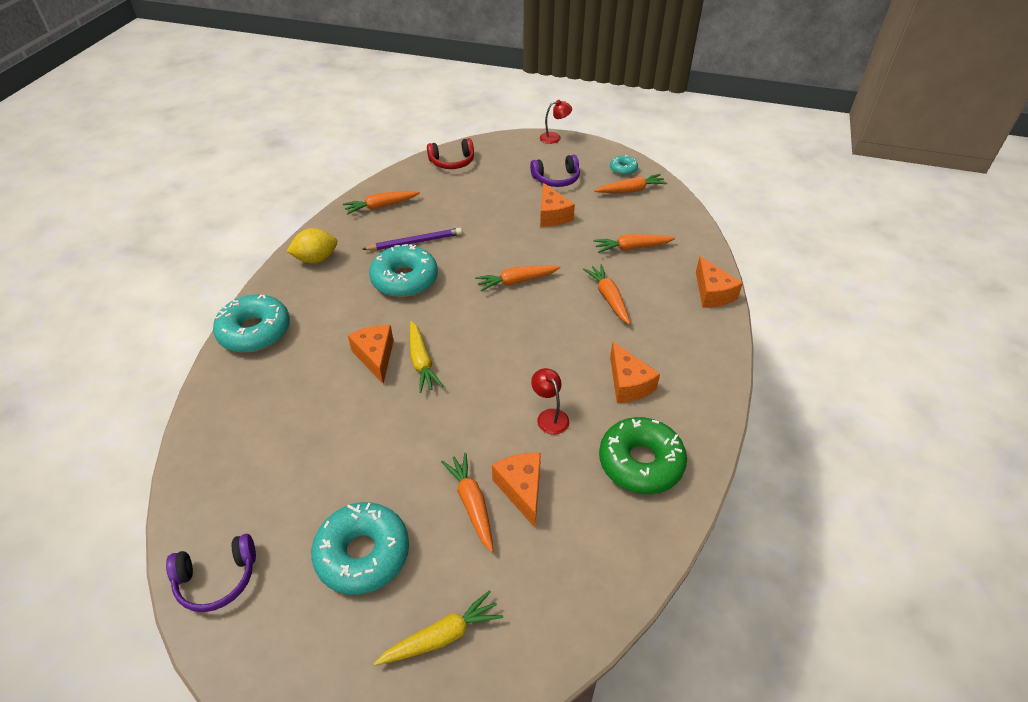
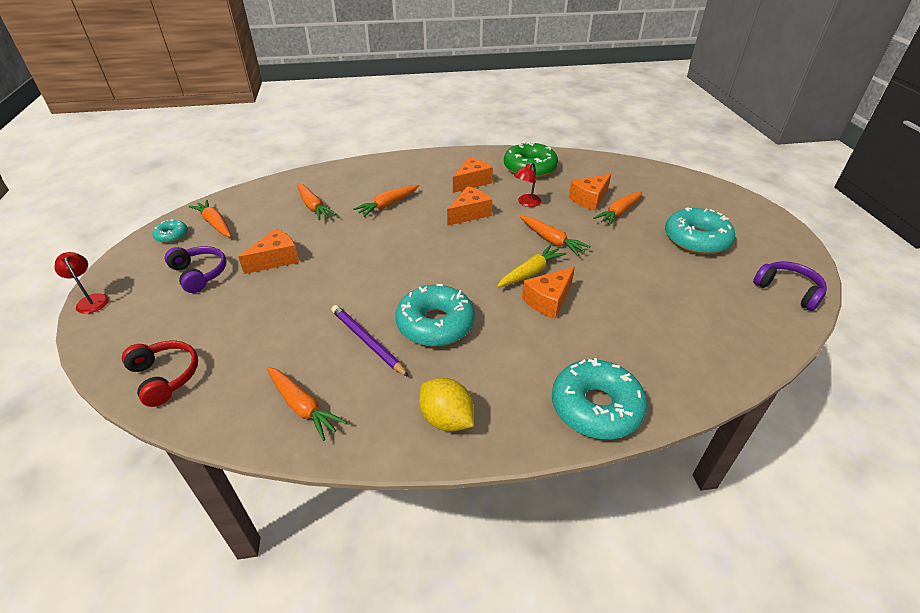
camera: 115 degrees left, 5 degrees down
(442, 636) = (697, 200): yellow carrot -> none
(516, 281) = (394, 253): orange carrot -> orange carrot (551, 240)
(712, 293) = (356, 167): orange cheese -> orange cheese (470, 213)

